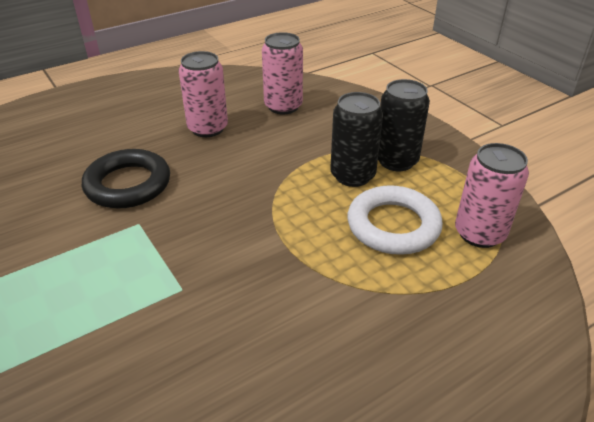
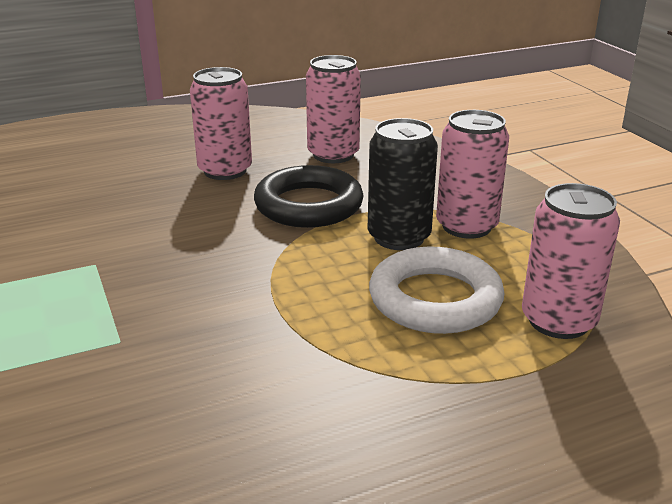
camera: 10 degrees right, 10 degrees down
(128, 184) = (99, 221): black ring -> black ring (308, 205)
(396, 161) = (466, 226): black can -> pink can

